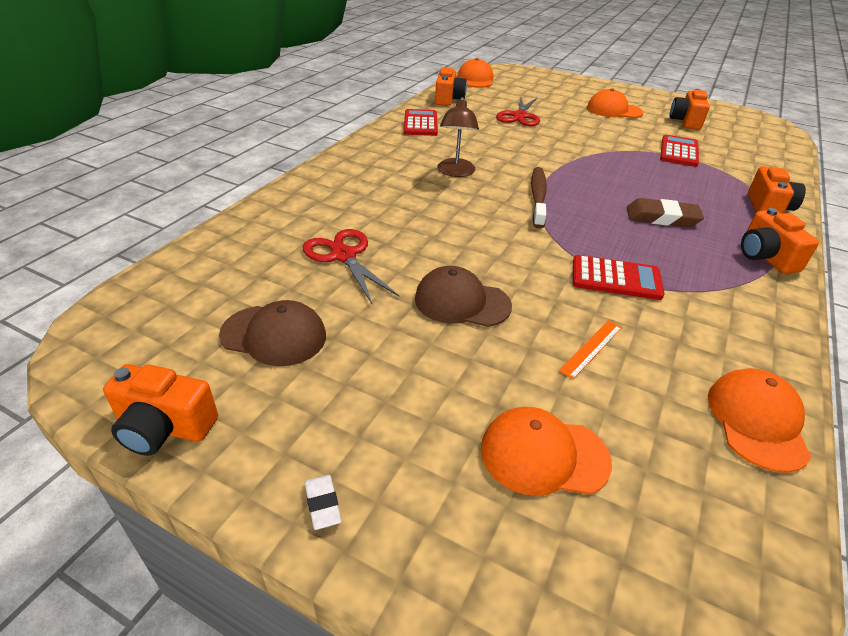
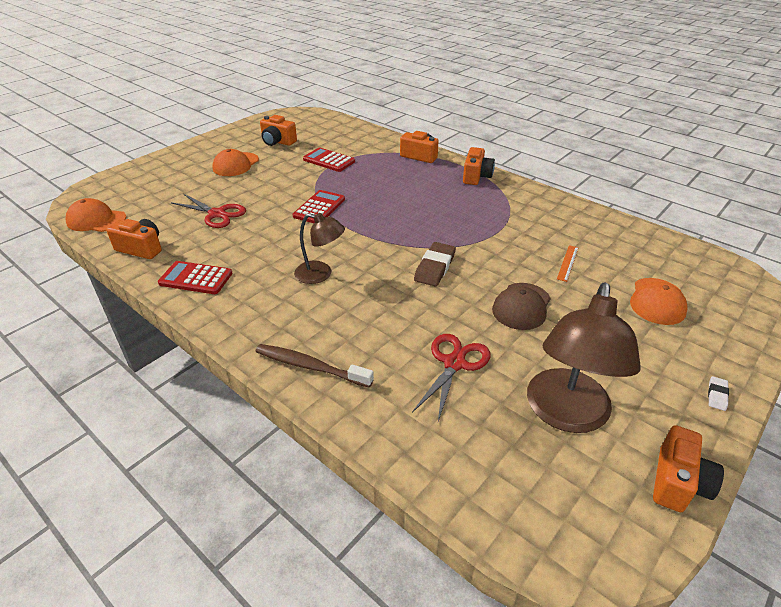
camera: 75 degrees left, 0 degrees up
(274, 335) = (566, 414): brown cap -> brown lamp
(322, 504) = (717, 395): white eraser -> white eraser turned 60 degrees counterclockwise
(344, 256) = (454, 363): red scissors -> red scissors turned 135 degrees clockwise
(538, 197) = (380, 240): brown toothbrush -> brown toothbrush (311, 367)
(591, 348) = (567, 263): orange ruler -> orange ruler turned 60 degrees clockwise
(616, 278) = (496, 234): red calculator -> red calculator (319, 208)
(662, 217) = (424, 196): brown eraser -> brown eraser (435, 267)
(757, 421) = (618, 228): orange cap -> none
(765, 257) = (476, 176): orange camera -> orange camera turned 75 degrees counterclockwise

